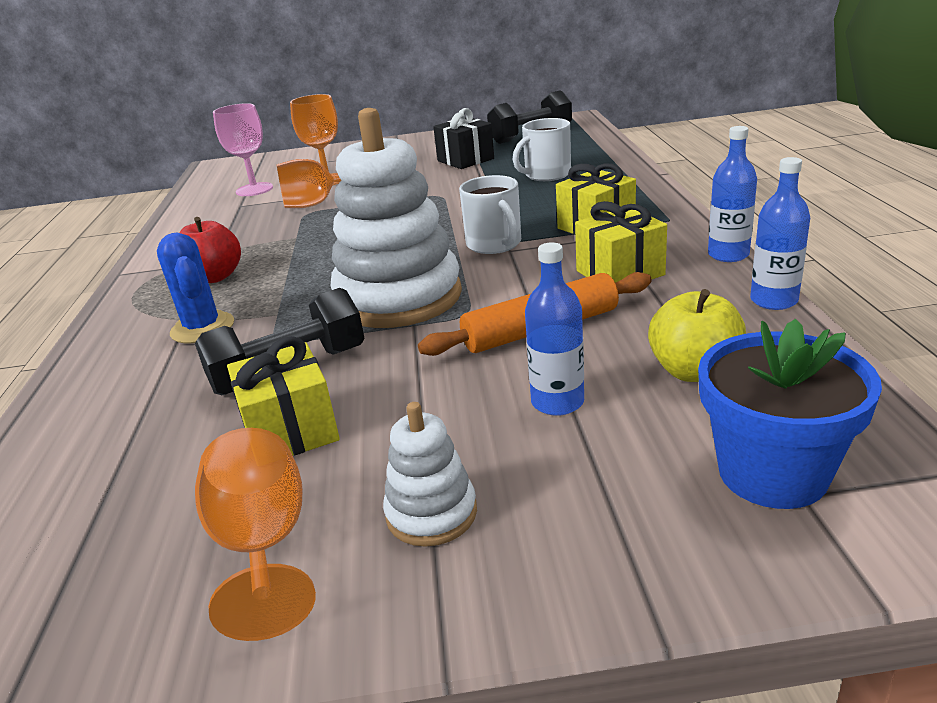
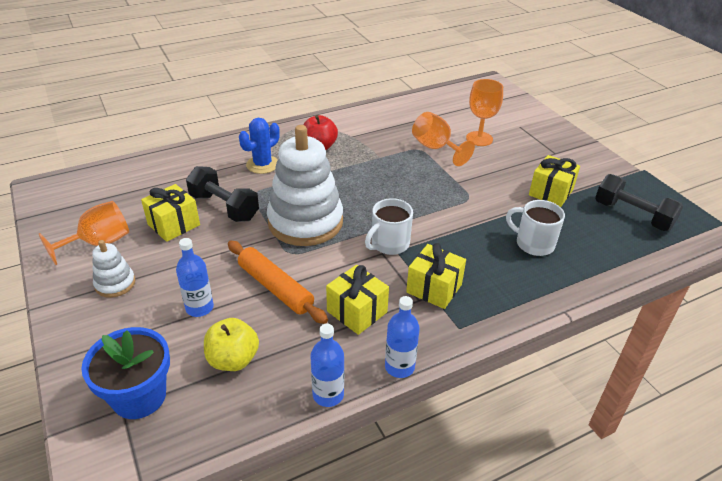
camera: 65 degrees right, 10 degrees up
(254, 189) = (451, 114): pink goblet -> none
(465, 160) = (551, 192): black gift -> yellow gift

